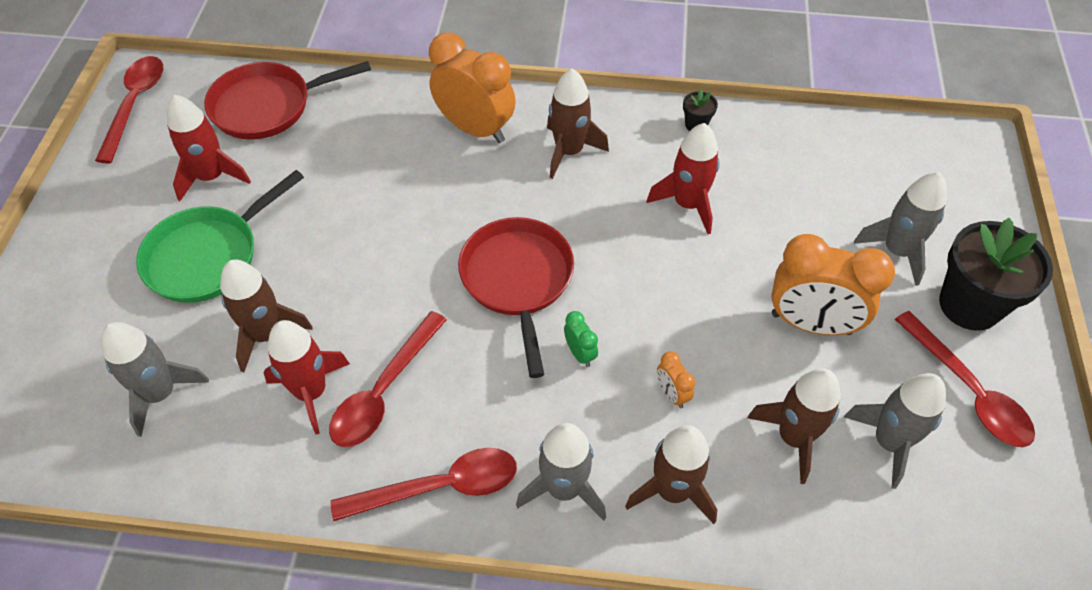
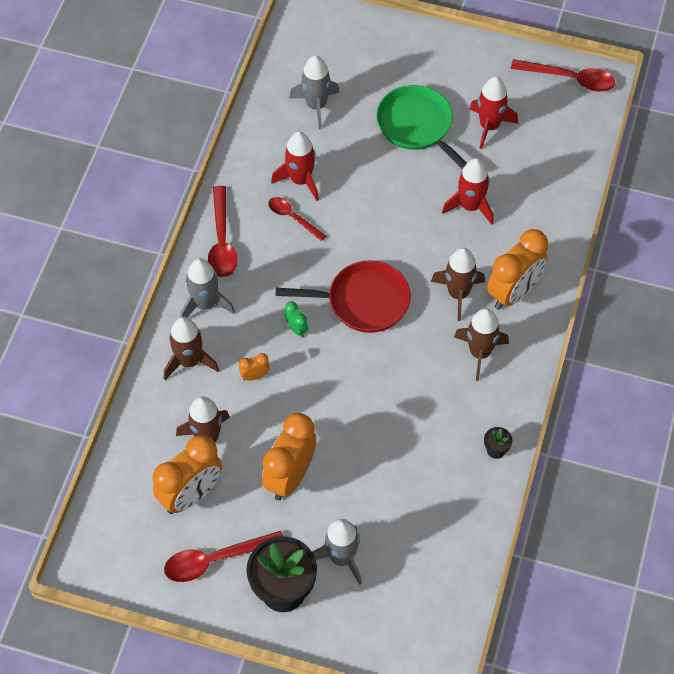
camera: 100 degrees right, 5 degrees up
(266, 334) = (348, 158): brown rocket -> brown rocket (458, 294)
(268, 106) = (557, 159): red pan -> none
(384, 391) = (293, 218): red spoon -> red spoon, size x0.64
(580, 353) = (296, 329): green clock -> green clock turned 105 degrees counterclockwise
(687, 204) = (412, 423): red rocket -> red rocket (470, 206)
(889, 442) = (191, 495): grey rocket -> orange clock

